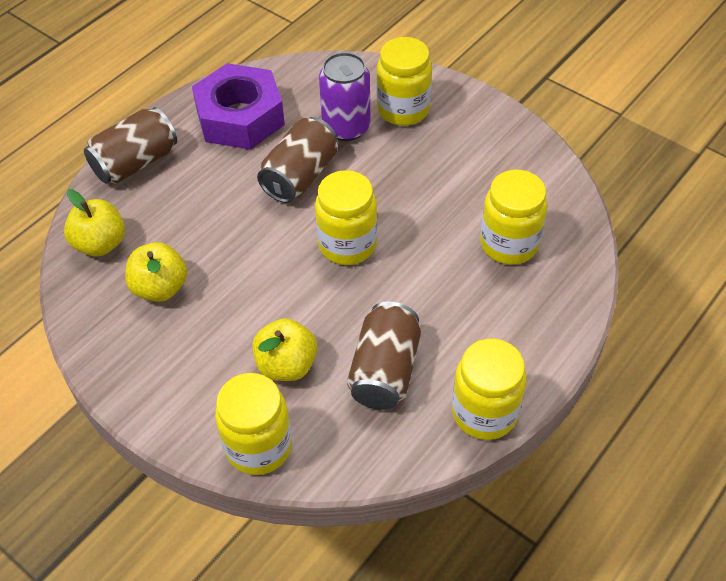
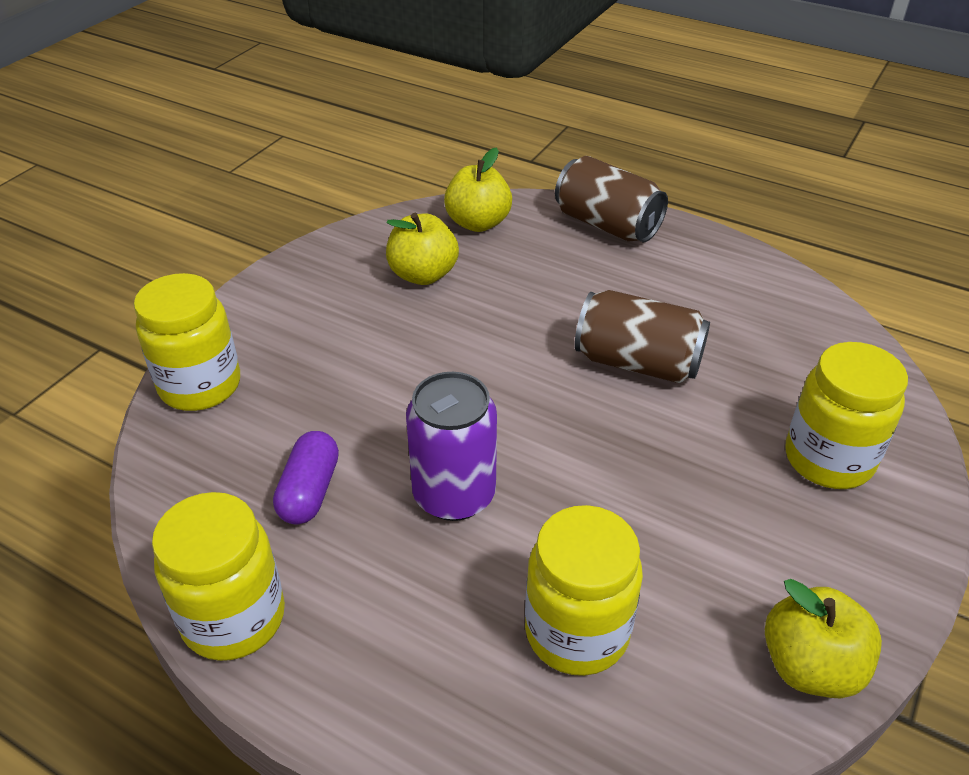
camera: 80 degrees right, 10 degrees down
(240, 117) = (722, 293): purple nut -> none
(286, 365) = (317, 393): yellow apple -> yellow apple (810, 666)
(346, 127) = (755, 397): purple can -> purple can (454, 495)
(347, 244) = (526, 426): yellow jar -> none
(384, 370) = (309, 491): brown can -> purple capsule

